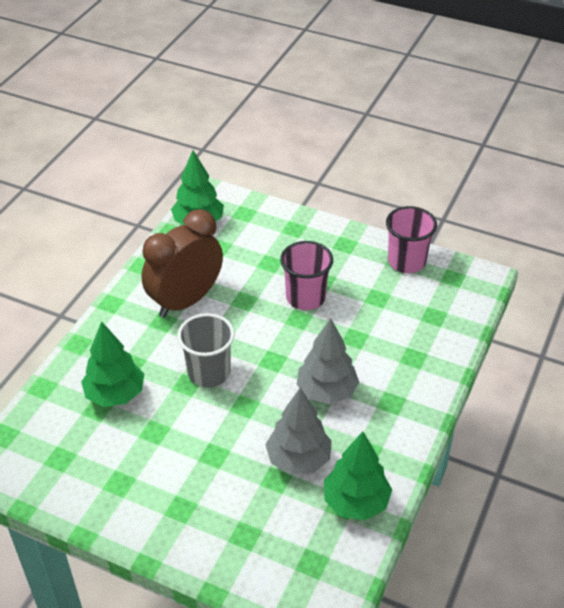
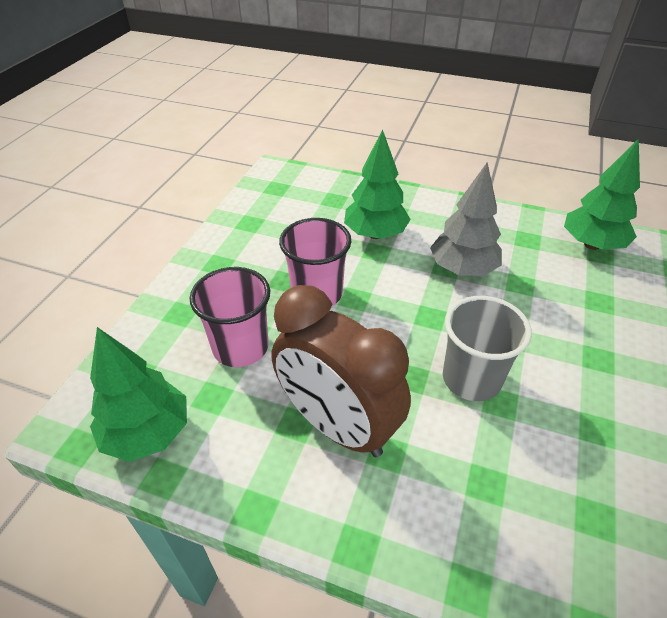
camera: 95 degrees left, 0 degrees up
(115, 394) = (556, 495): green tree -> green tree (375, 234)
(298, 459) = (564, 285): grey tree -> none
(406, 262) = (252, 217): pink cup -> pink cup (240, 347)

